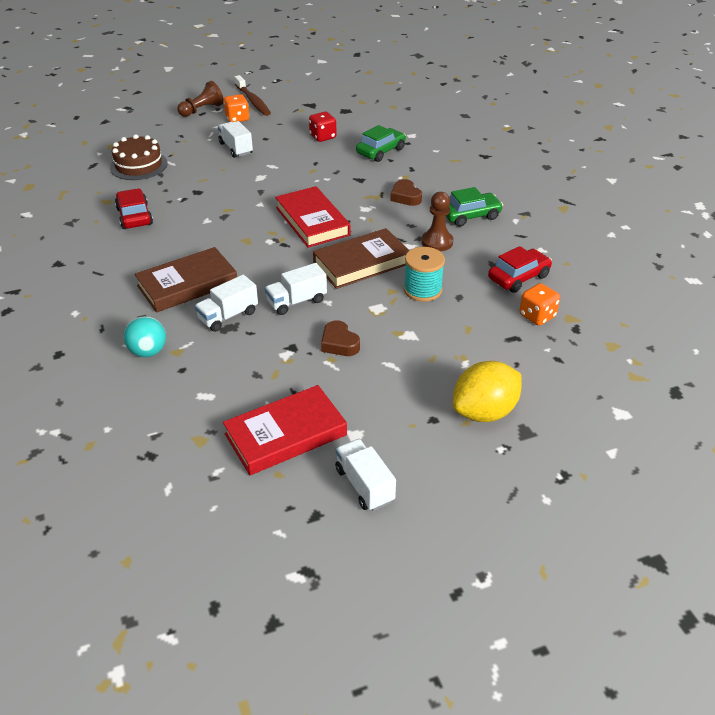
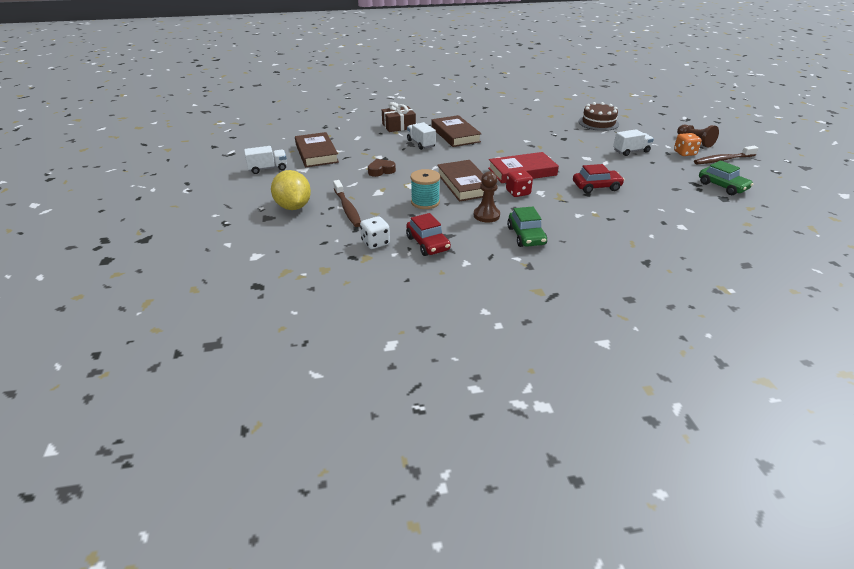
camera: 100 degrees right, 5 degrees down
(134, 216) = (532, 122): red car -> red car (596, 187)
(148, 352) = (398, 126): turquoise ball -> brown gift
(285, 434) = (316, 153): red book -> brown book
(296, 301) = (427, 161): white truck -> none
(323, 137) = (662, 184): red dice -> red dice (518, 193)
(381, 151) = (641, 207): green car -> green car (722, 186)
(405, 197) = (559, 210): brown heart -> none
(466, 355) = (347, 208): none -> brown toothbrush
(537, 316) = (375, 243): orange dice -> white dice

